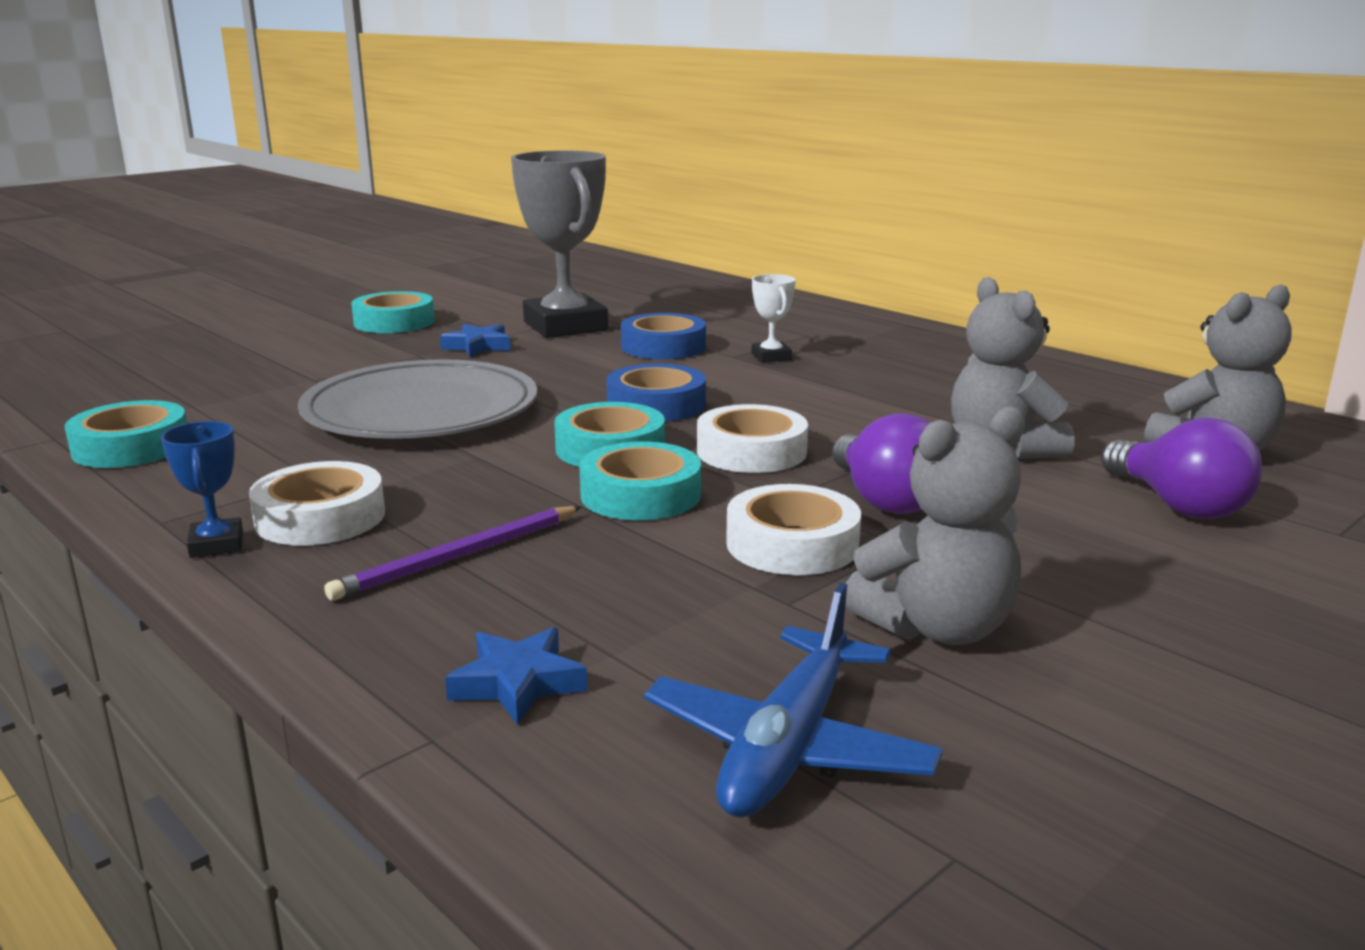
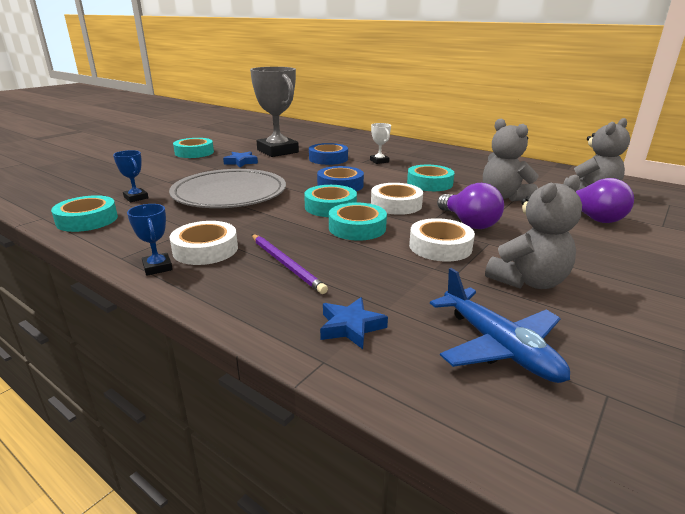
camera: 10 degrees left, 5 degrees up
(239, 409) = (136, 198): none -> blue trophy
(458, 557) = (286, 264): purple pencil -> purple pencil turned 75 degrees counterclockwise
(788, 746) = (498, 346): blue plane -> blue plane turned 45 degrees counterclockwise
(853, 410) = (429, 183): none -> turquoise tape

